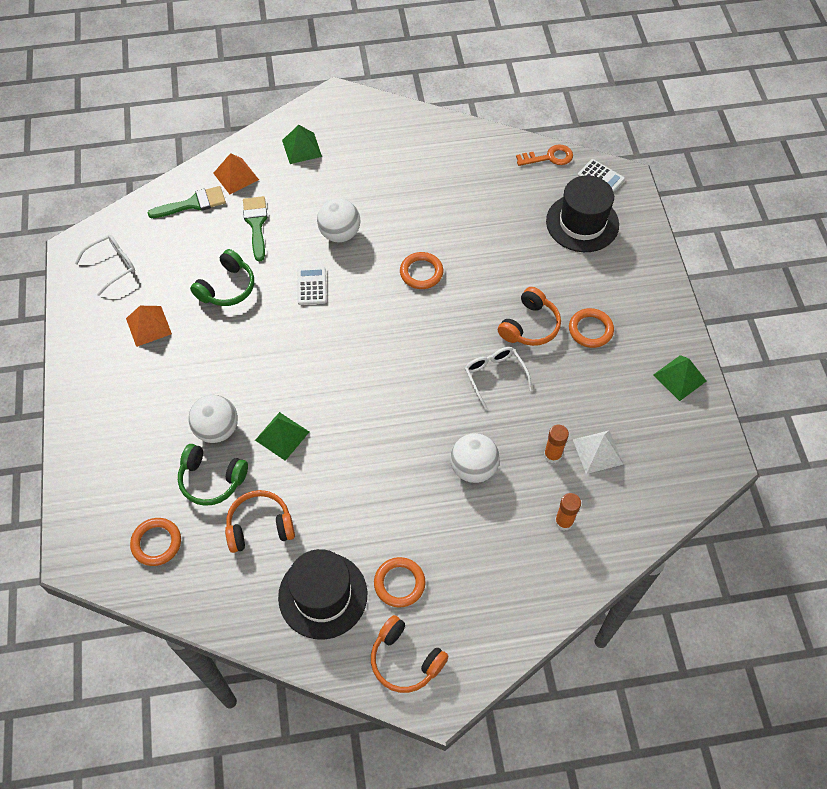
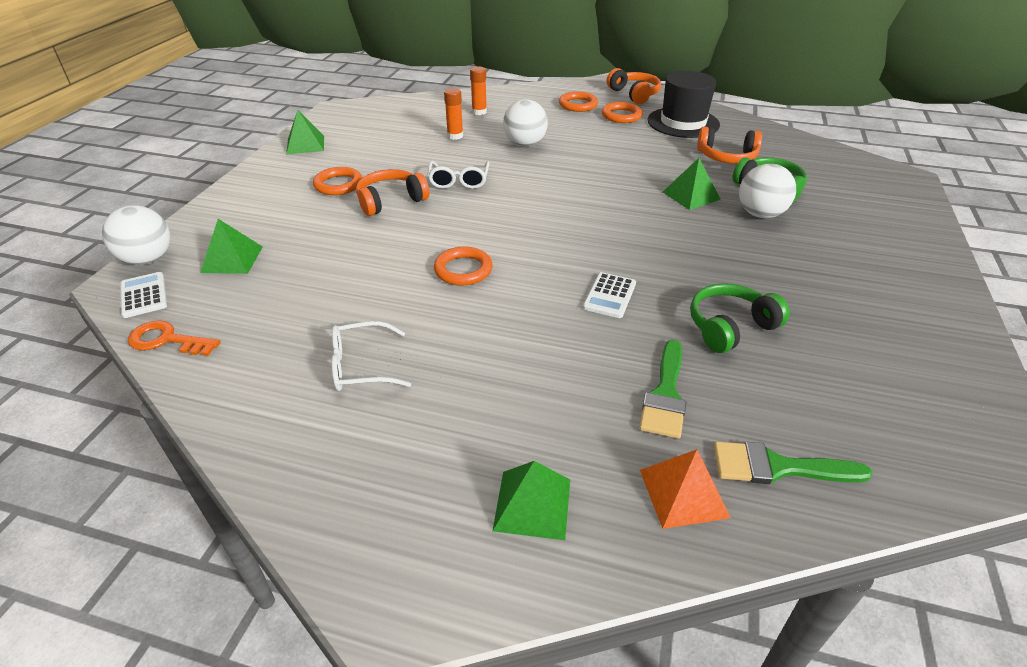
camera: 155 degrees left, 20 degrees down
(112, 266) = (927, 409): white glasses -> white glasses (362, 366)
(148, 326) = (850, 317): orange pyramid -> none
(156, 543) = (825, 168): orange ring -> orange ring (578, 105)
(340, 234) = (540, 341): white ball -> white ball (148, 259)
(582, 223) = (232, 259): black hat -> green pyramid
(597, 452) = (419, 130): white pyramid -> none

